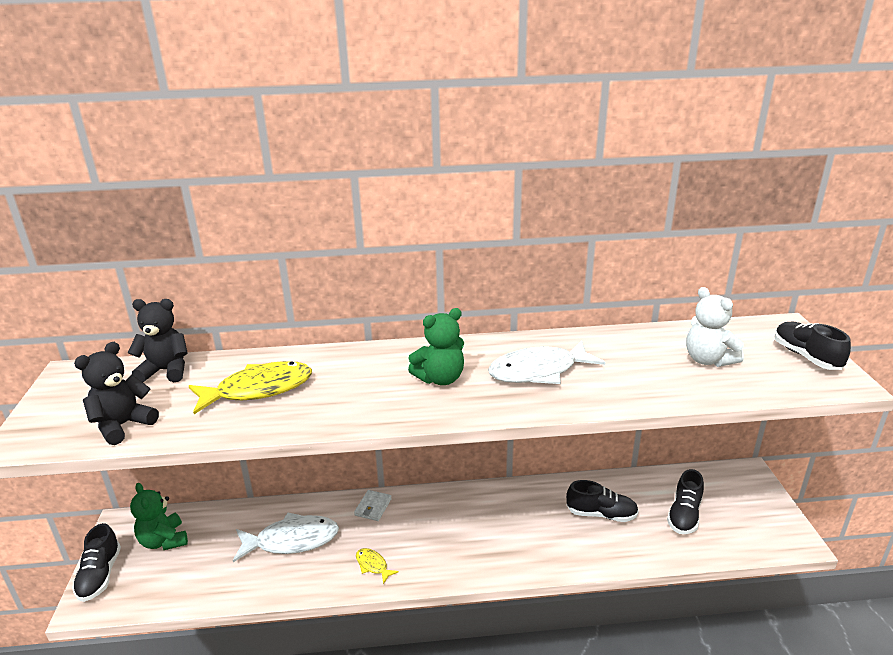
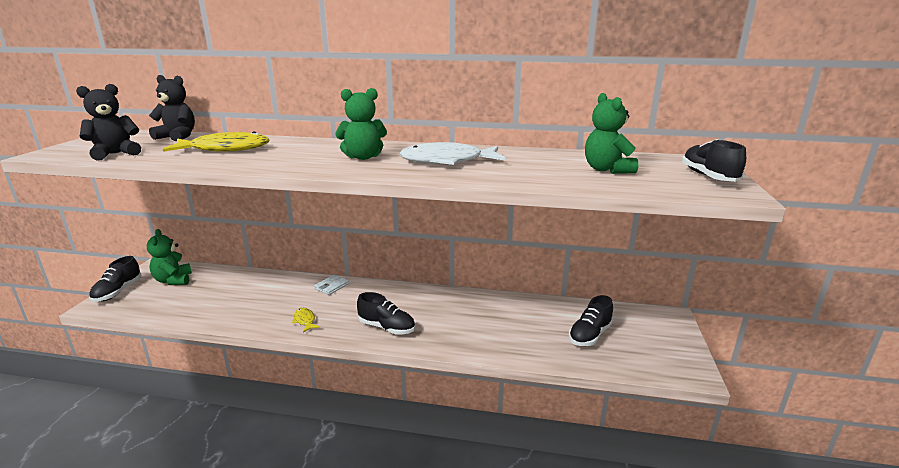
camera: 15 degrees right, 5 degrees down
(292, 540) = (258, 295): white fish -> none
(601, 514) = (513, 321): black shoe -> black shoe (386, 327)
(708, 360) = (606, 170): white teddy bear -> green teddy bear

